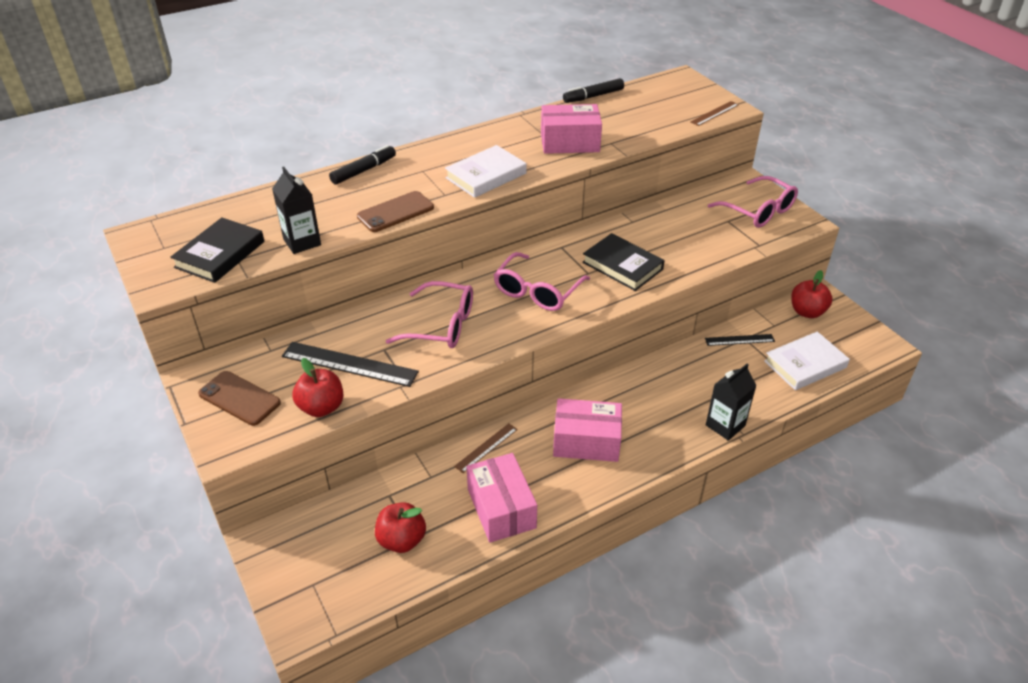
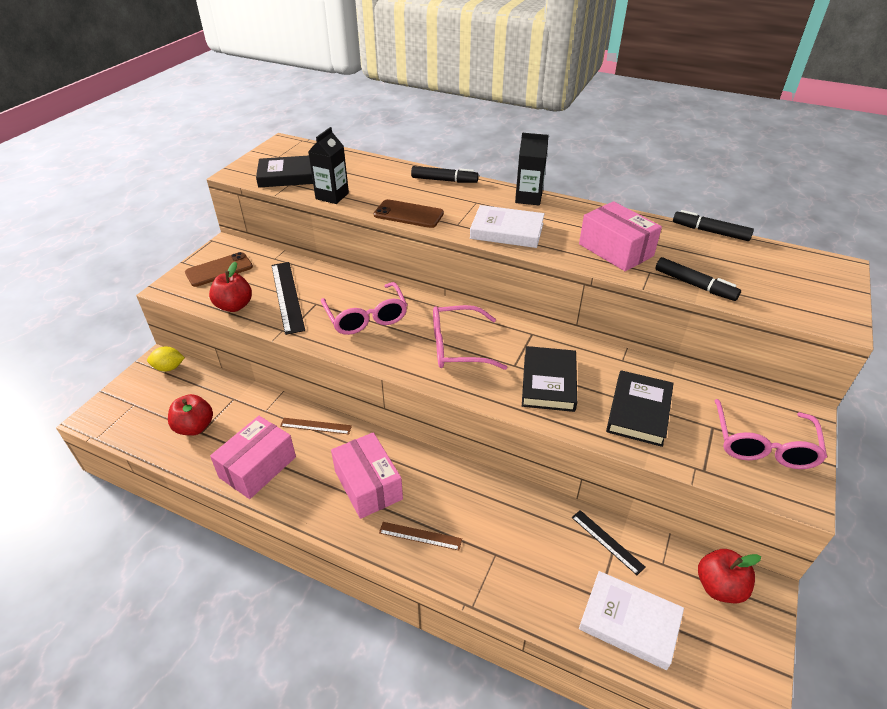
camera: 55 degrees right, 0 degrees up
(239, 398) = (219, 270): brown phone -> brown phone turned 60 degrees clockwise
(282, 534) = (169, 368): none -> yellow lemon
(644, 134) = (694, 285): none -> black marker
(688, 242) = (639, 411): none -> black book
(714, 113) = (808, 314): brown ruler -> brown ruler (420, 536)
(725, 425) = (471, 584): black carton -> black carton (528, 198)

